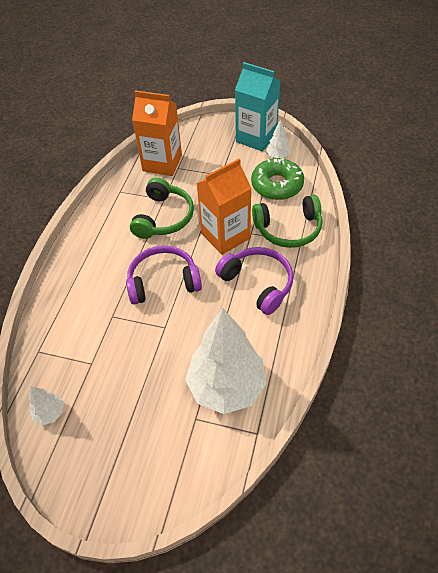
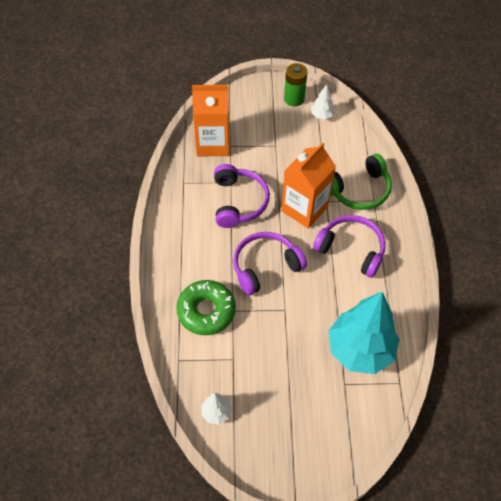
camera: 20 degrees left, 5 degrees up
(164, 217) = (239, 202): green headphones -> purple headphones
(226, 386) = (360, 349): white tree -> turquoise tree
(256, 138) = (294, 99): turquoise carton -> green battery
(277, 185) = (332, 146): green donut -> green donut (206, 311)

